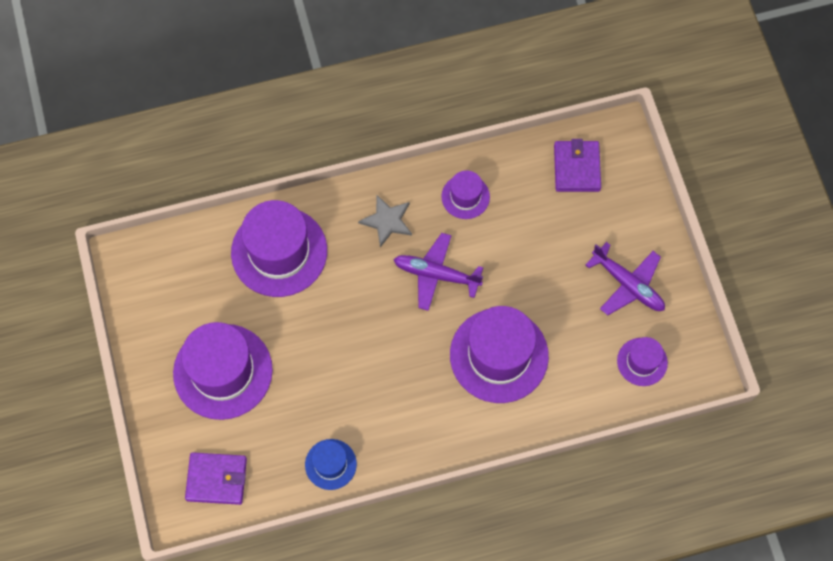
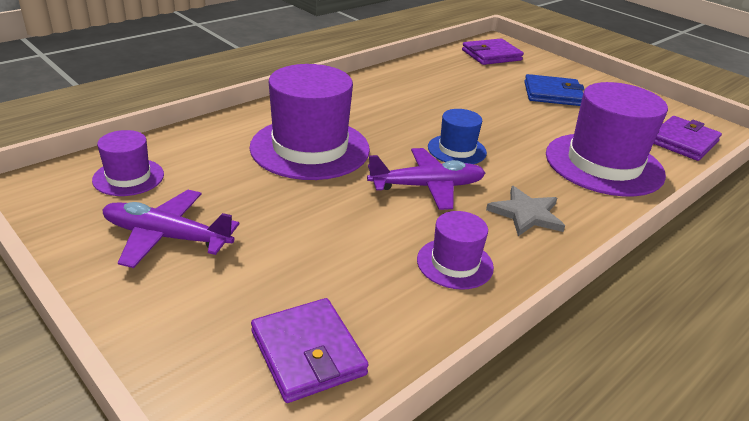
camera: 150 degrees right, 35 degrees down
(179, 255) = (683, 142): none -> purple wallet
(223, 371) = (552, 94): purple hat -> blue wallet
(330, 464) = (415, 72): blue hat -> blue hat (457, 150)

